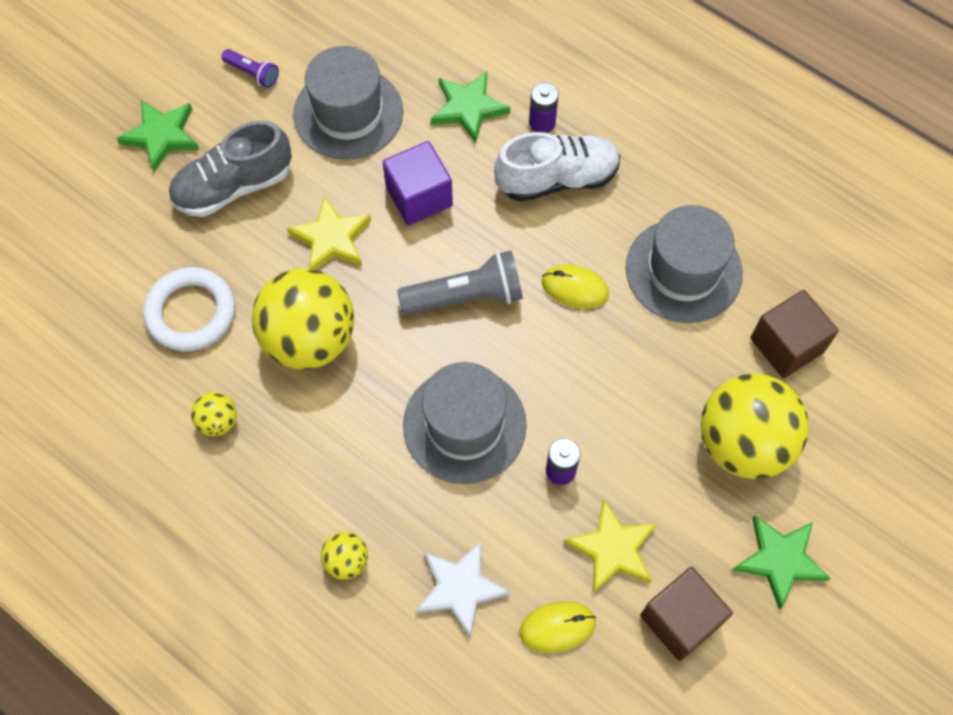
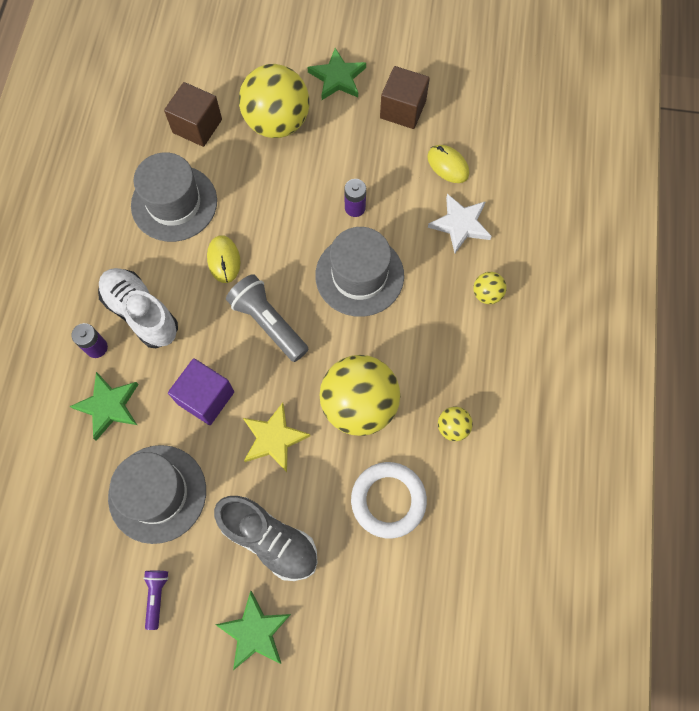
camera: 120 degrees left, 5 degrees up
(612, 549) = (385, 159): yellow star -> none

